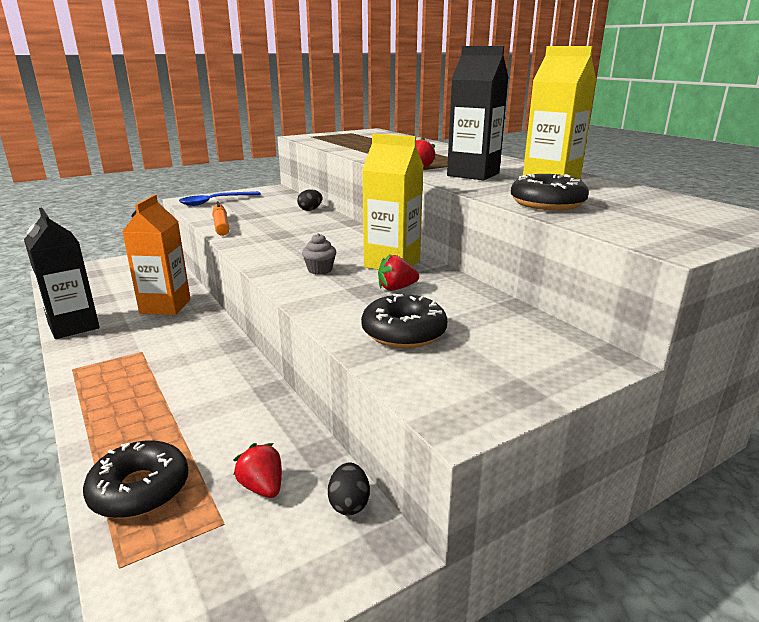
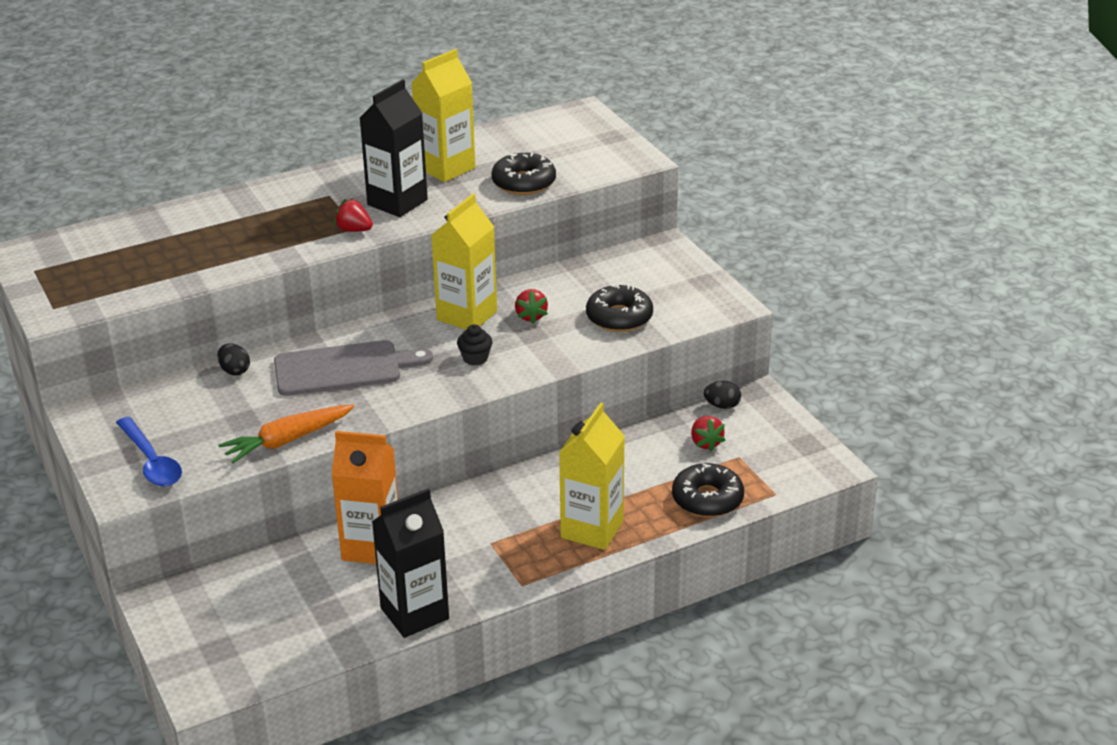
camera: 85 degrees left, 10 degrees up
(129, 403) = (592, 529): none -> yellow carton
(221, 225) = (287, 440): orange marker -> orange carrot
(262, 487) = (705, 443): red strawberry -> red strawberry turned 75 degrees counterclockwise
(309, 232) = (344, 368): none -> grey cutting board
(320, 270) = (475, 358): grey cupcake -> black cupcake

